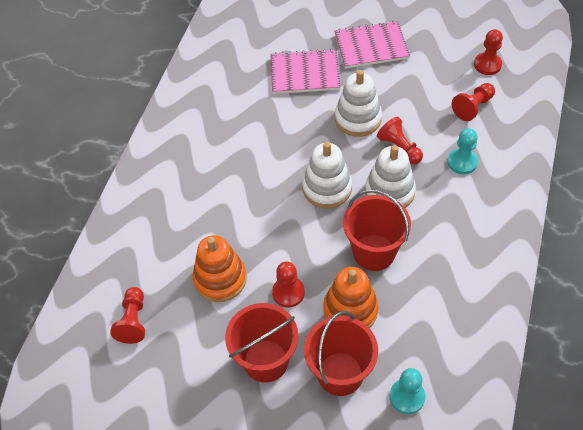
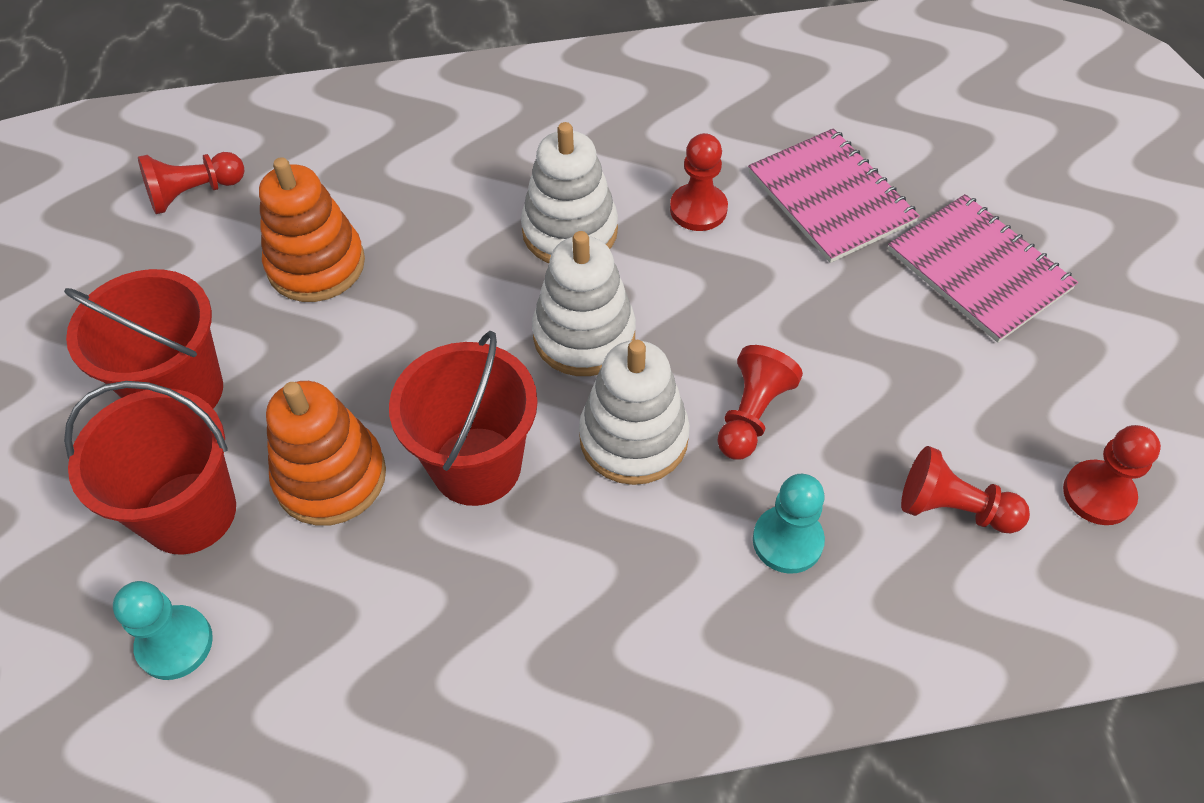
camera: 60 degrees right, 0 degrees up
(288, 292) = (329, 368): red pawn -> red pawn (698, 209)
(358, 119) = (779, 319): white stacking toy -> white stacking toy (570, 231)

